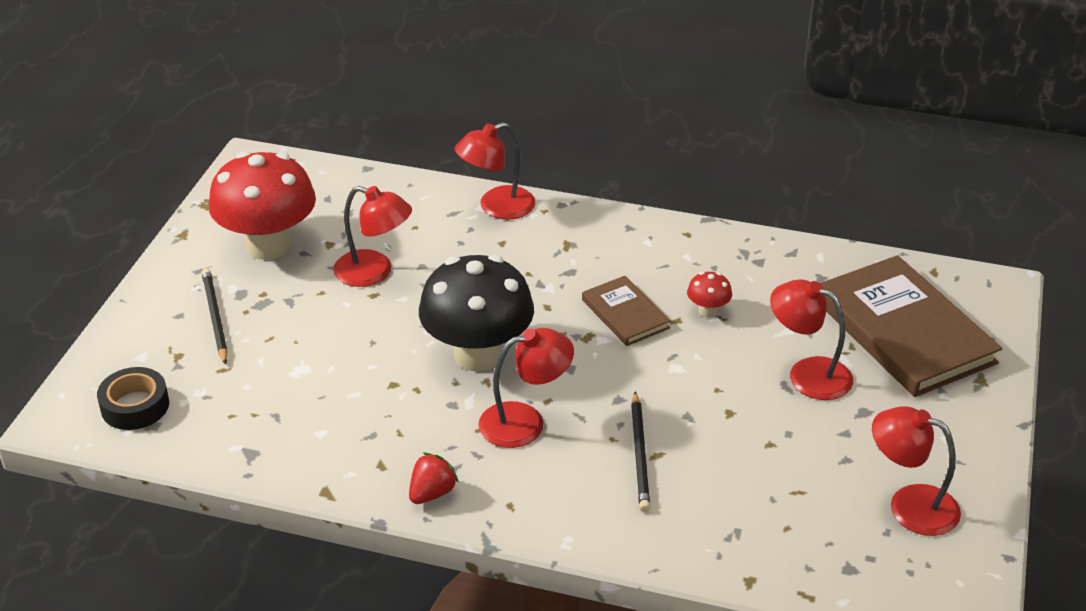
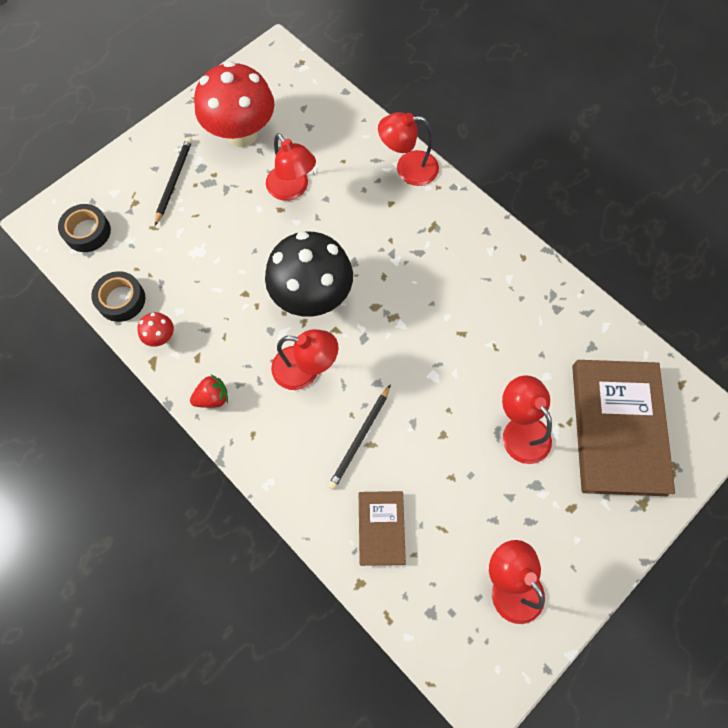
camera: 30 degrees right, 30 degrees up
(235, 451) = (121, 300): none -> black tape
(625, 314) = (431, 310): brown book -> brown book (381, 528)
(707, 311) = (489, 336): red mushroom -> red mushroom (161, 337)

